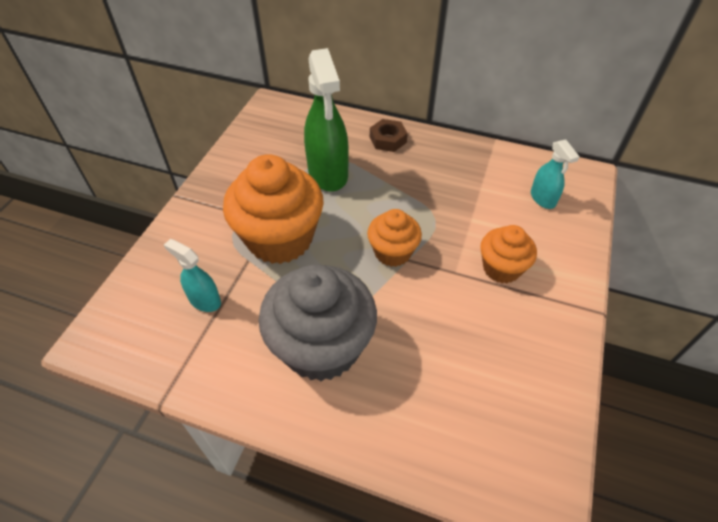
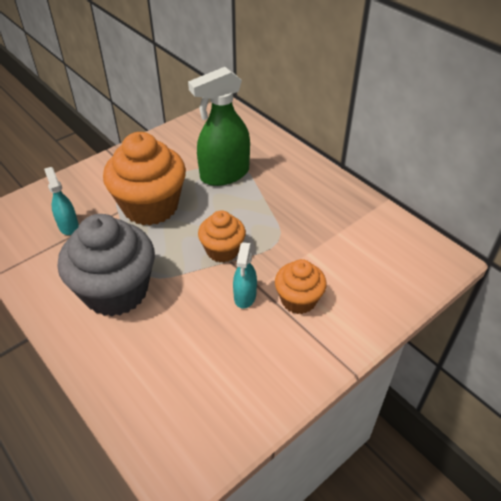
camera: 30 degrees right, 5 degrees down
(328, 173) = (224, 174): green spray bottle -> green spray bottle turned 45 degrees clockwise
(388, 139) = (293, 166): brown nut -> none
(543, 199) = (386, 263): turquoise spray bottle -> turquoise spray bottle (245, 296)

